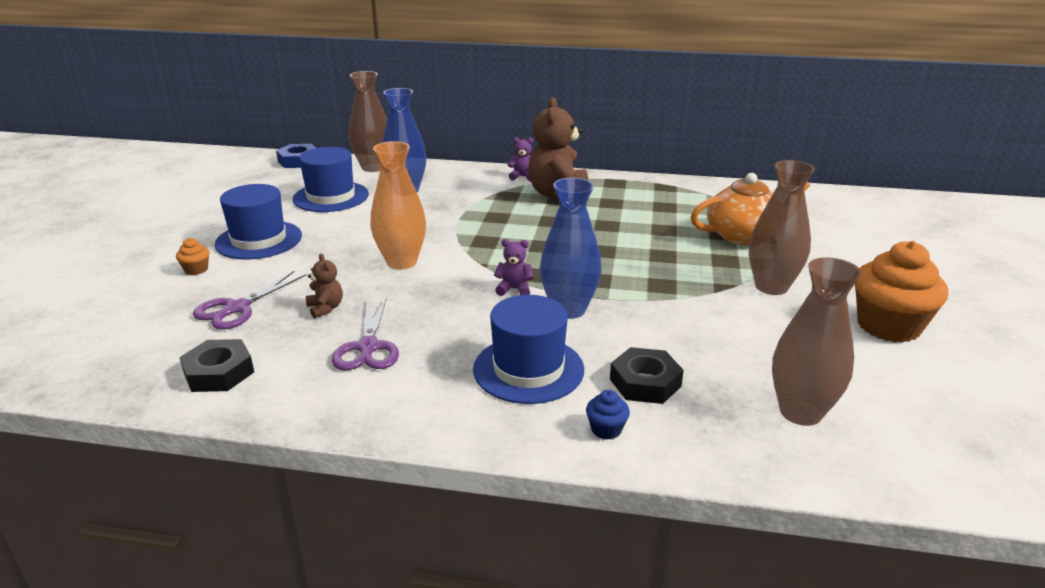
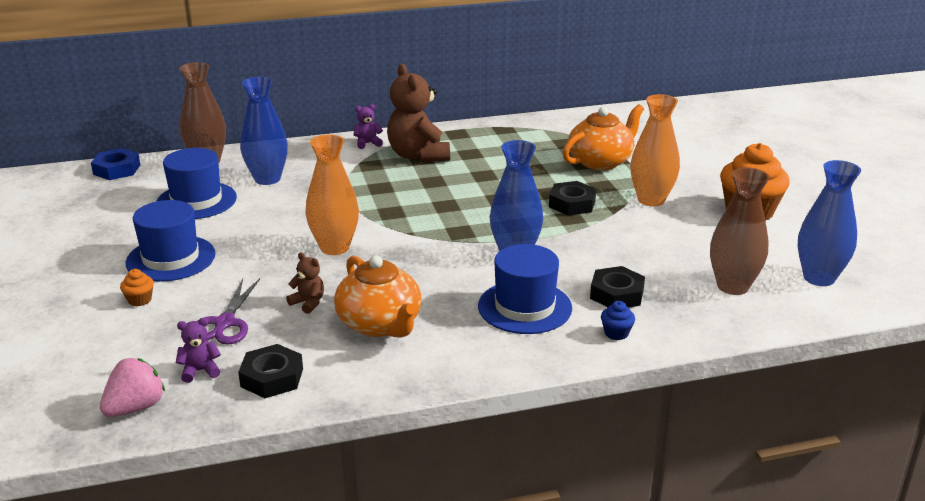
camera: 25 degrees left, 0 degrees up
(83, 366) = (135, 408): none -> pink strawberry
(368, 347) = (380, 324): purple scissors -> orange teapot
(514, 289) = (456, 248): purple teddy bear -> purple teddy bear (200, 371)
(676, 272) = (572, 204): none -> black nut
(771, 287) = (651, 200): brown vase -> orange vase
(933, 433) = (819, 278): none -> blue vase

